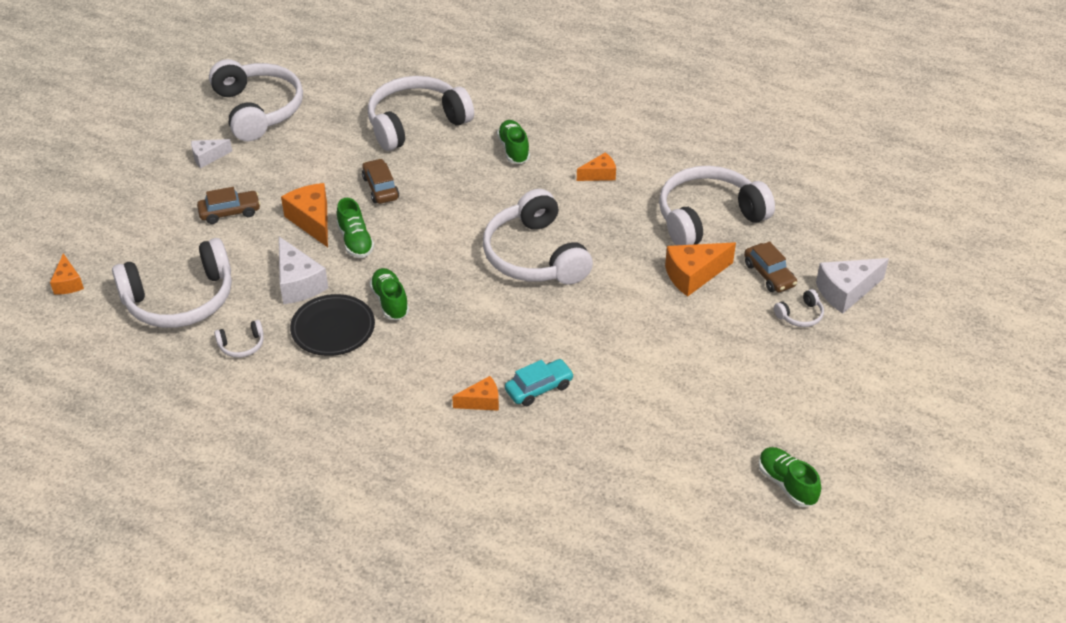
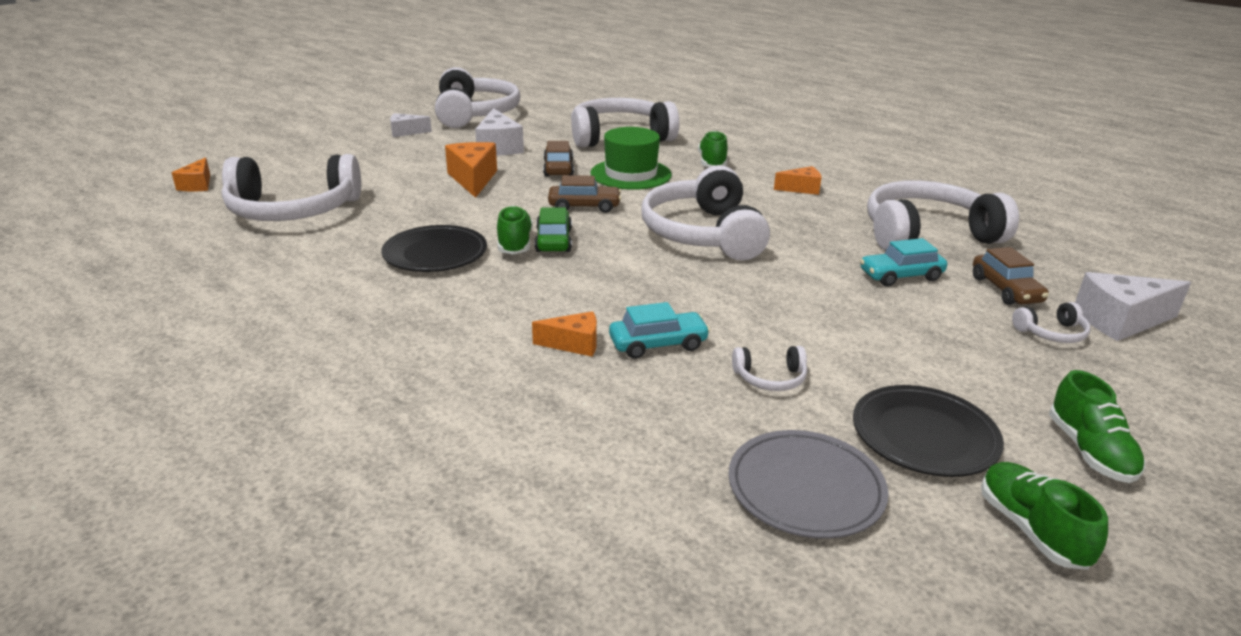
camera: 15 degrees right, 15 degrees down
(230, 212) = (396, 164): brown car -> brown car (584, 206)
(242, 345) = (324, 251): white headphones -> white headphones (770, 378)
(298, 283) = (424, 217): white cheese -> white cheese (498, 147)
(355, 241) = (507, 197): green shoe -> green shoe (1089, 451)
(419, 291) = (553, 240): none -> green car
(448, 183) = (631, 174): none -> green hat
(661, 486) = (805, 488): none -> grey plate
(693, 275) = (901, 276): orange cheese -> turquoise car
(724, 429) = (924, 436): none -> black plate

